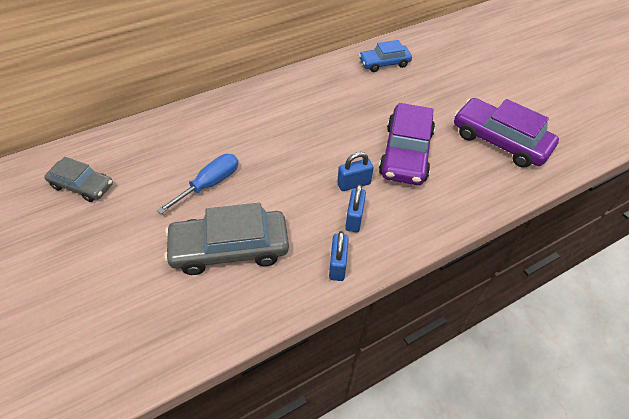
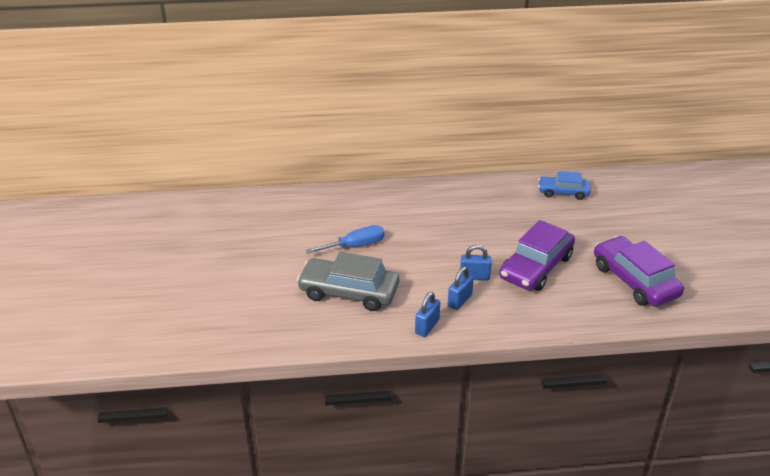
camera: 25 degrees right, 15 degrees down
(82, 186) = (259, 222): grey car -> none

